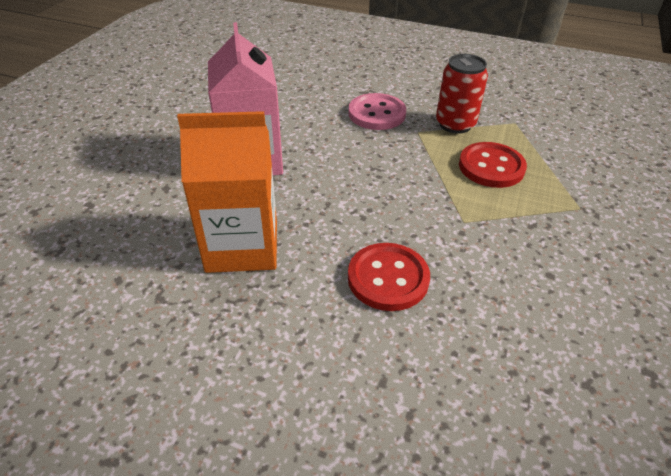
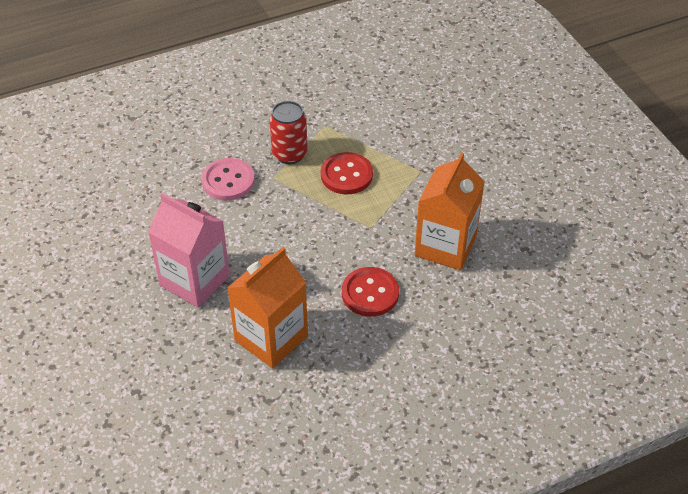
camera: 45 degrees left, 5 degrees up
(533, 294) = (445, 246): none -> orange carton

